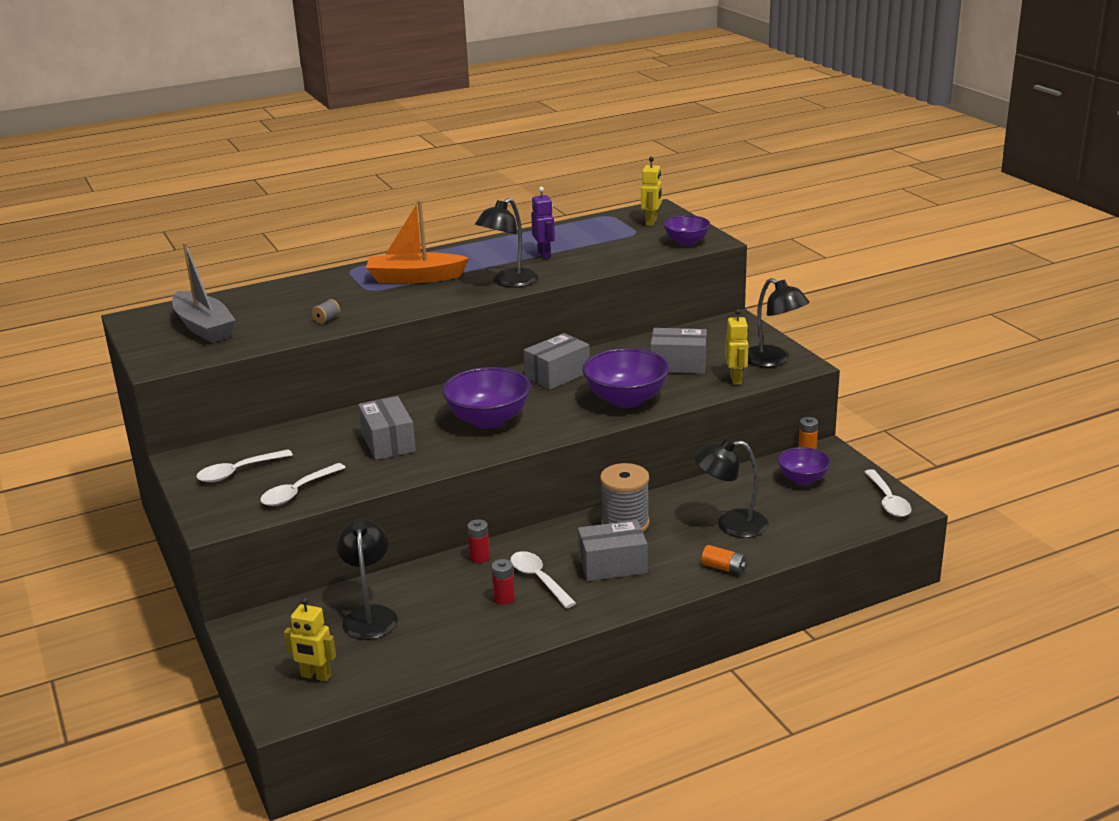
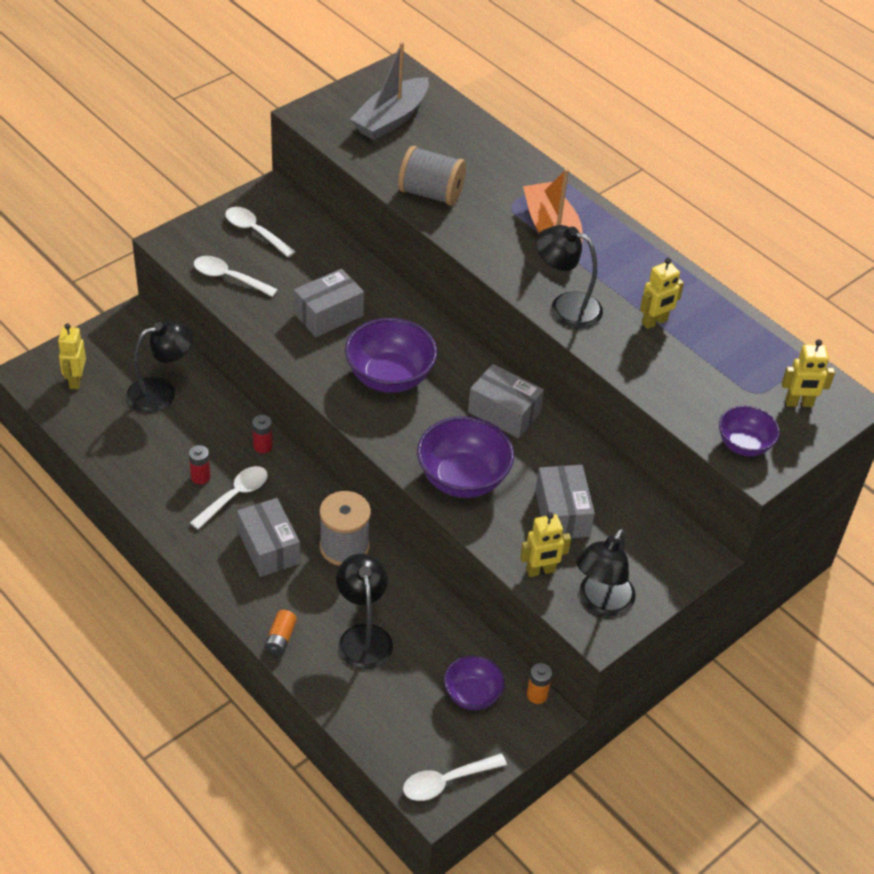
camera: 70 degrees right, 20 degrees up
(327, 319) = (430, 193): grey spool -> grey spool, size x2.48
(544, 254) = (655, 322): purple robot -> yellow robot

